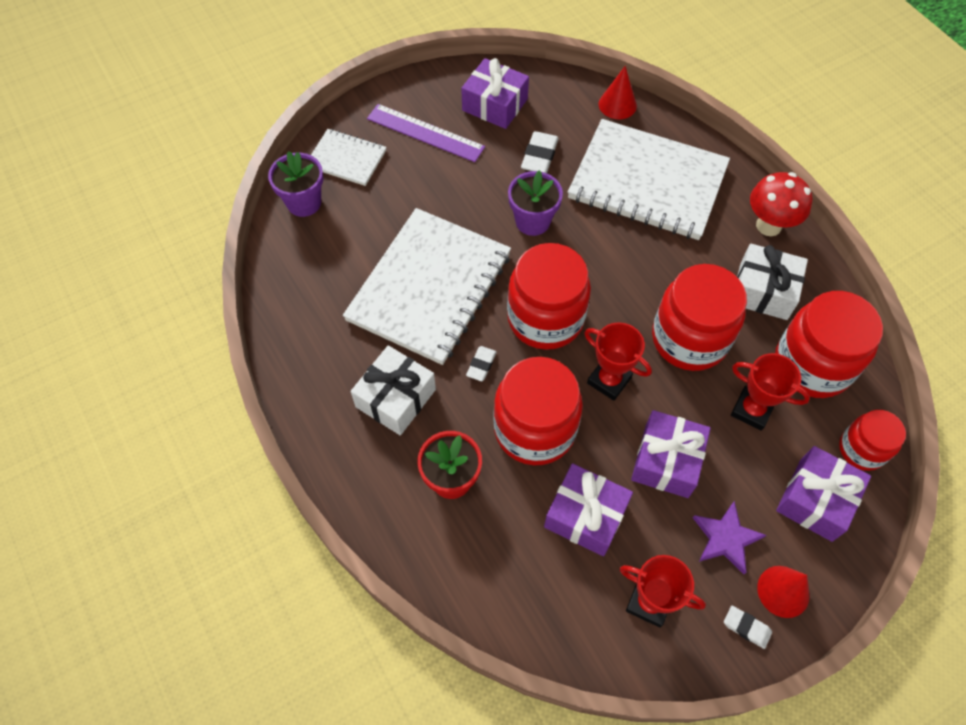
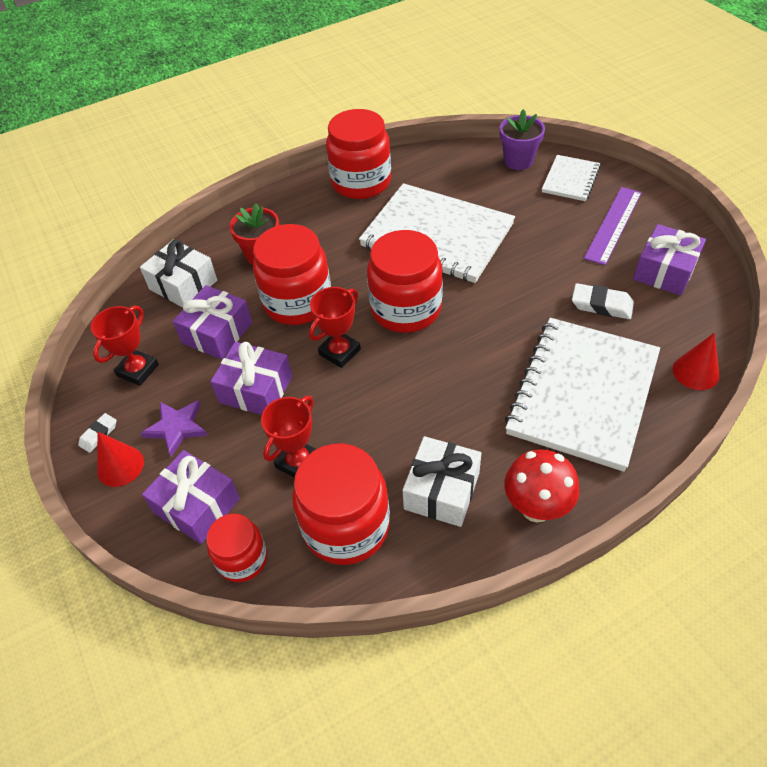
camera: 95 degrees right, 10 degrees down
(395, 398) = (333, 222): white gift -> white gift (183, 285)
(481, 365) = (360, 269): white eraser -> none
(532, 221) = (516, 300): purple flower pot -> none
(689, 339) = (382, 417): red jar -> red jar (361, 182)

